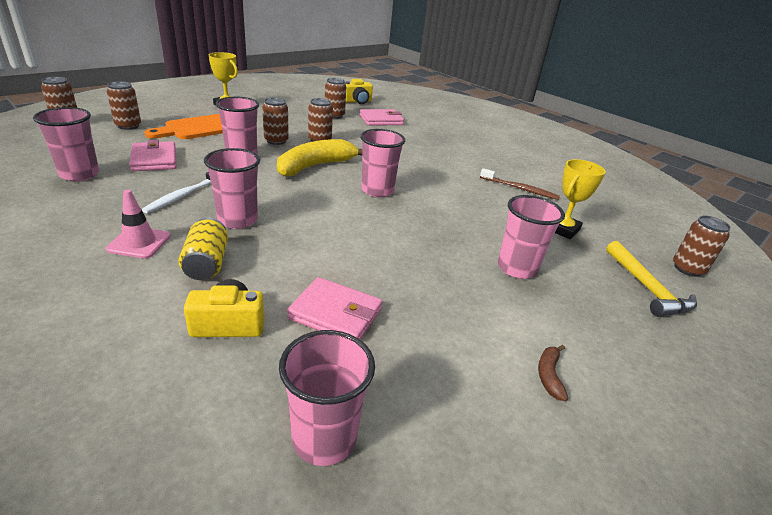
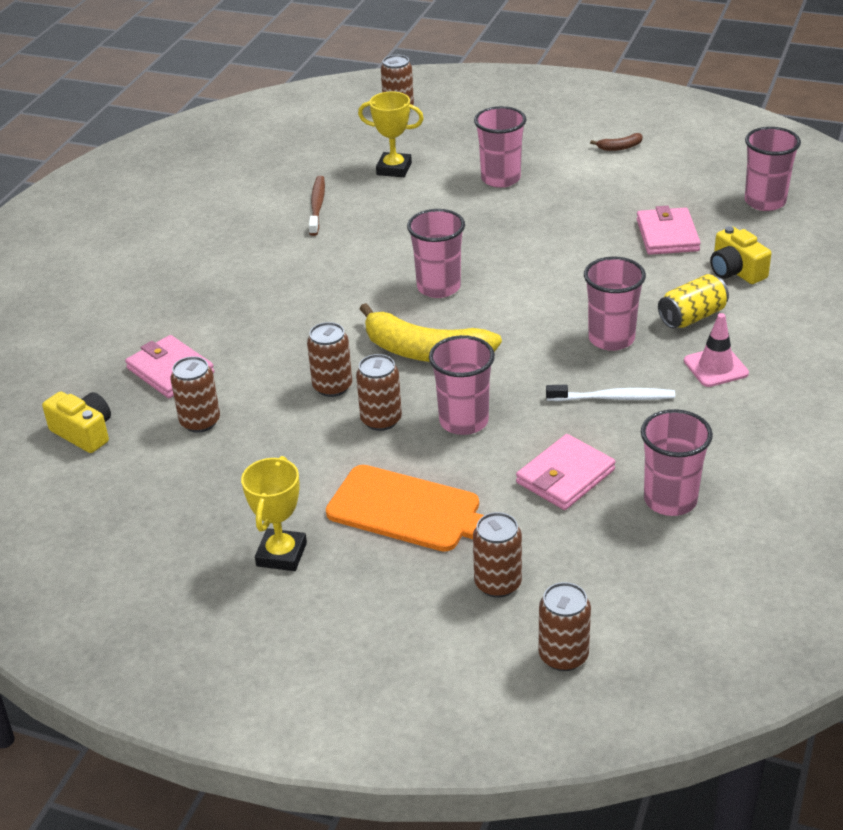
camera: 110 degrees left, 5 degrees up
(647, 288) = (457, 123): yellow hammer -> none

